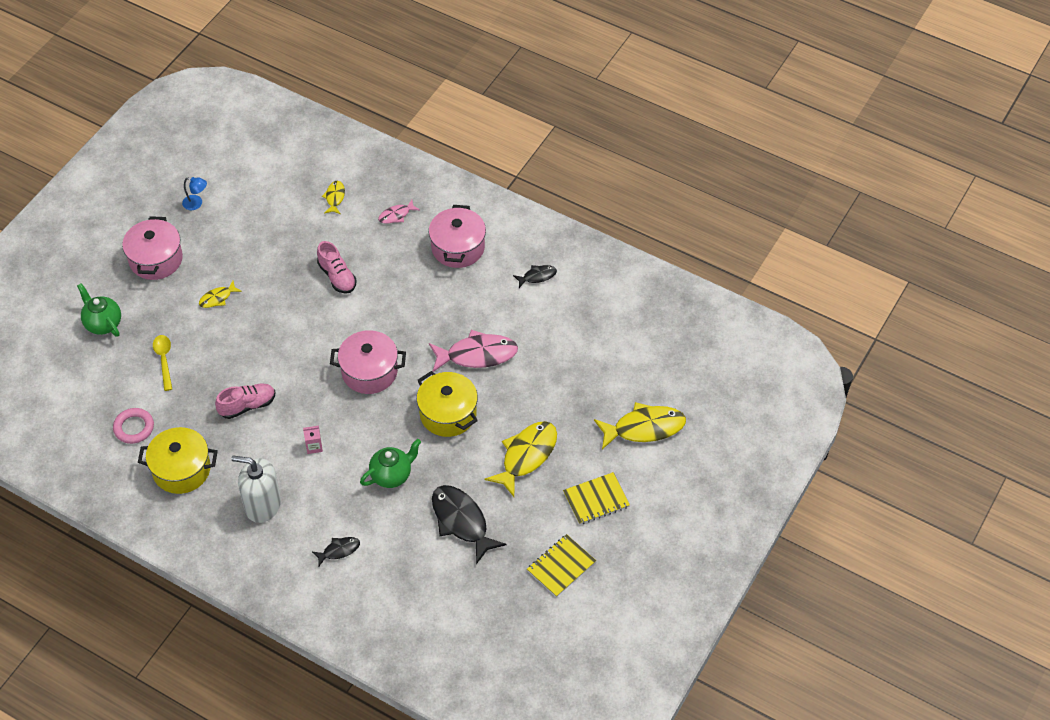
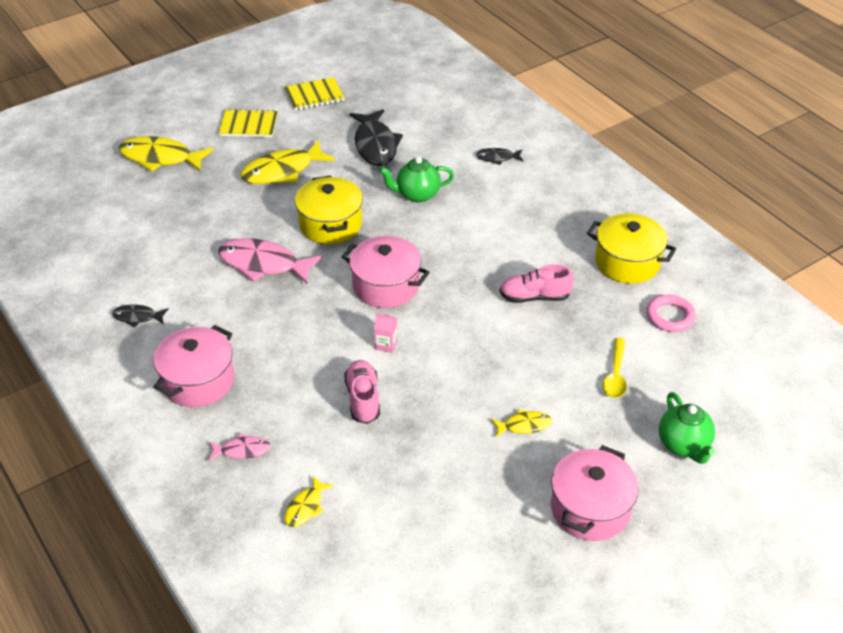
camera: 155 degrees left, 10 degrees down
(196, 203) = (504, 575): blue lamp -> none
(262, 505) = (554, 210): white soap dispenser -> none
(314, 446) = (480, 239): pink carton -> pink carton (386, 344)

